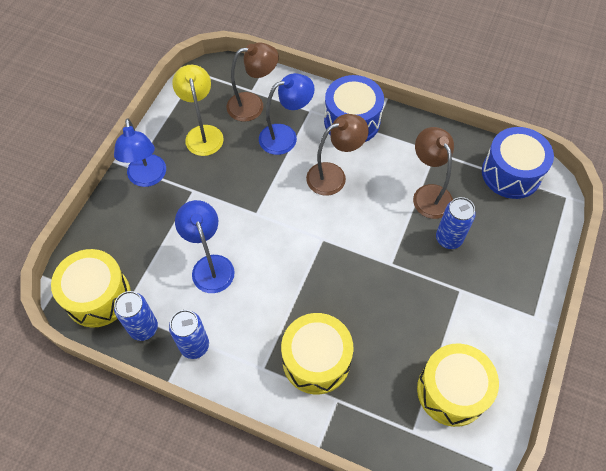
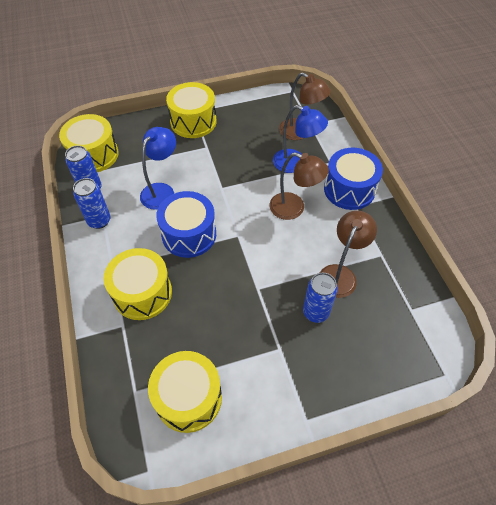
camera: 50 degrees right, 5 degrees down
(147, 178) = (193, 121): blue lamp -> yellow drum
(203, 133) = (252, 124): yellow lamp -> none
(511, 173) = (420, 318): blue drum -> blue drum (189, 234)

